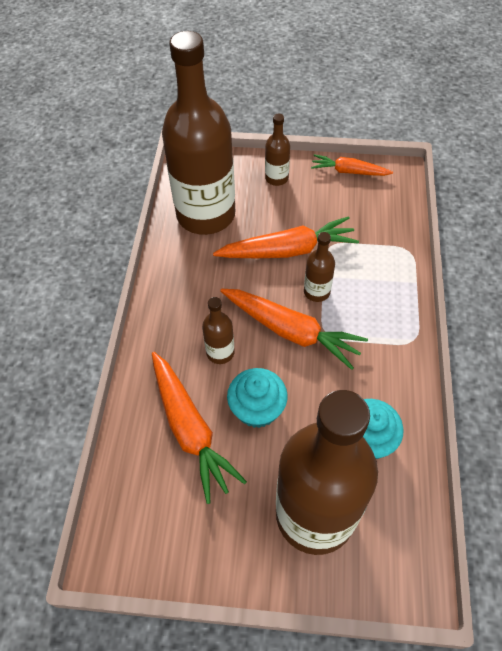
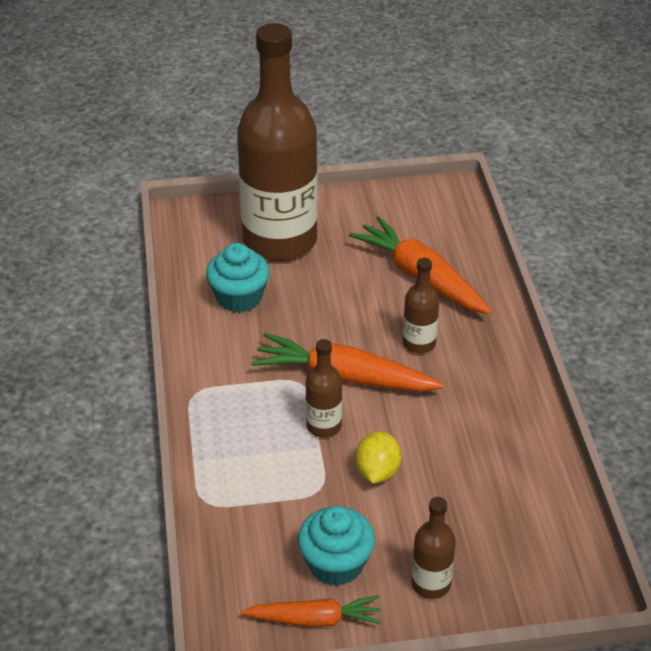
camera: 165 degrees right, 15 degrees down
(206, 214) = (514, 502): brown bottle -> none
(257, 409) = (359, 303): turquoise cupcake -> turquoise cupcake (336, 564)
(287, 250) = (377, 472): orange carrot -> yellow lemon

